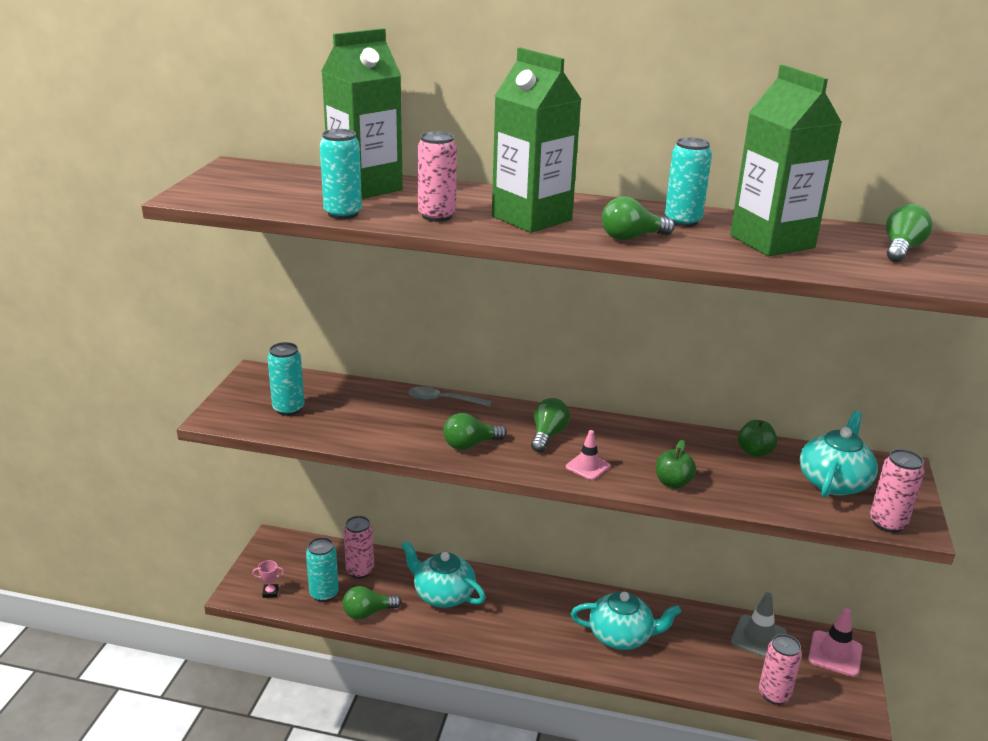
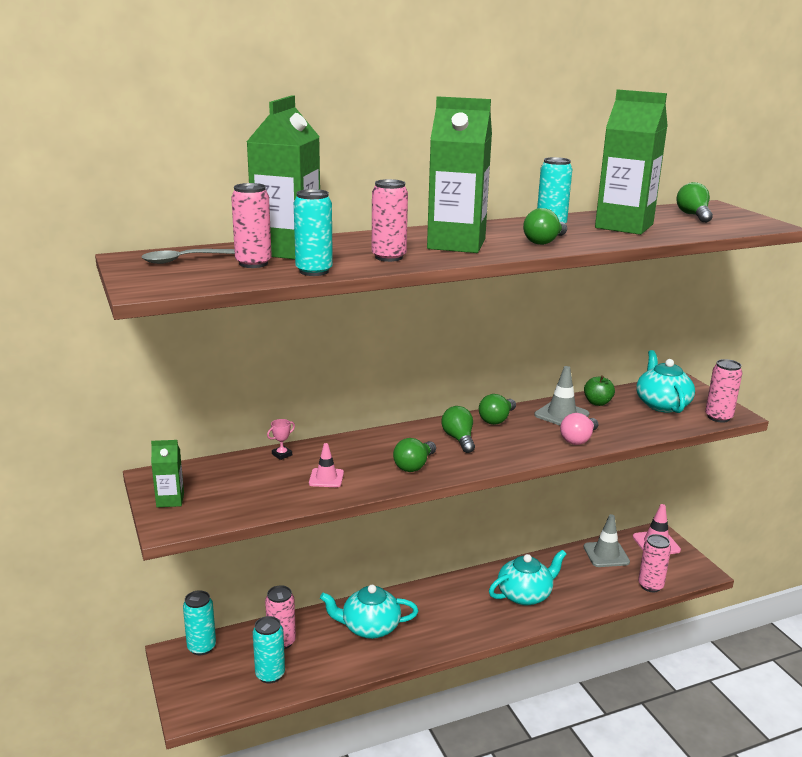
camera: 35 degrees left, 5 degrees down
(242, 397) = (170, 500): none -> green carton
(270, 592) = (219, 697): pink trophy -> pink trophy (282, 455)
(288, 409) = (228, 494): turquoise can -> turquoise can (201, 647)
(311, 193) = (253, 263): none -> pink can
(368, 613) = (324, 671): green light bulb -> green light bulb (497, 419)
(443, 400) = (349, 442): grey spoon -> grey spoon (184, 260)
(587, 466) = (513, 450): pink traffic cone -> pink traffic cone (326, 478)
(673, 483) = (578, 439): green apple -> pink light bulb
(692, 450) = (561, 415): none -> grey traffic cone

